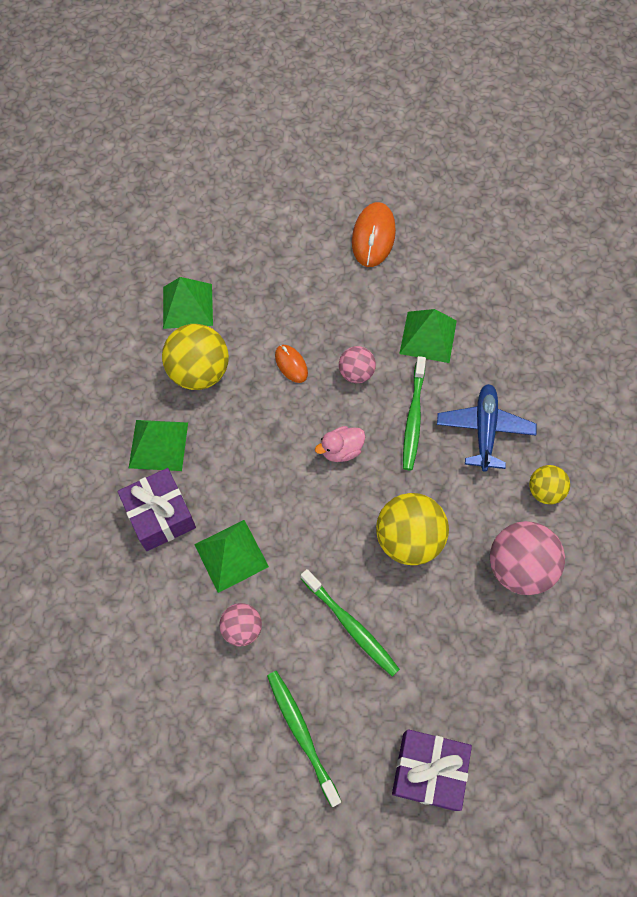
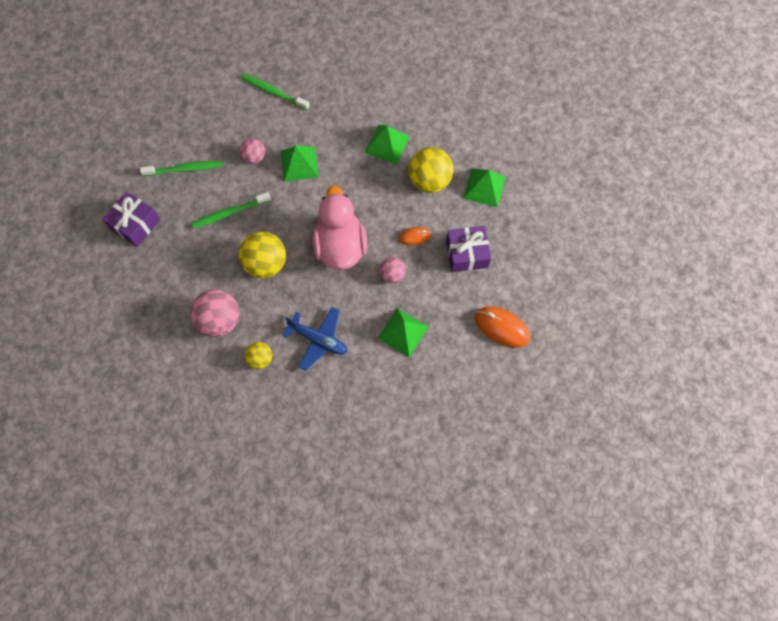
camera: 110 degrees right, 5 degrees up
(160, 515) = (340, 134): purple gift -> purple gift (466, 254)
(341, 450) = (340, 246): pink duck -> pink duck, size x2.27
(413, 418) = (345, 298): green toothbrush -> green toothbrush (273, 92)

